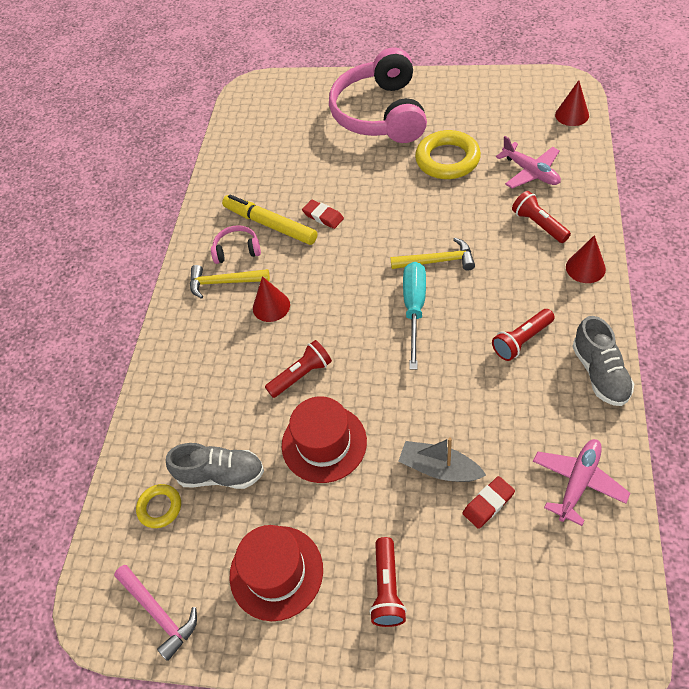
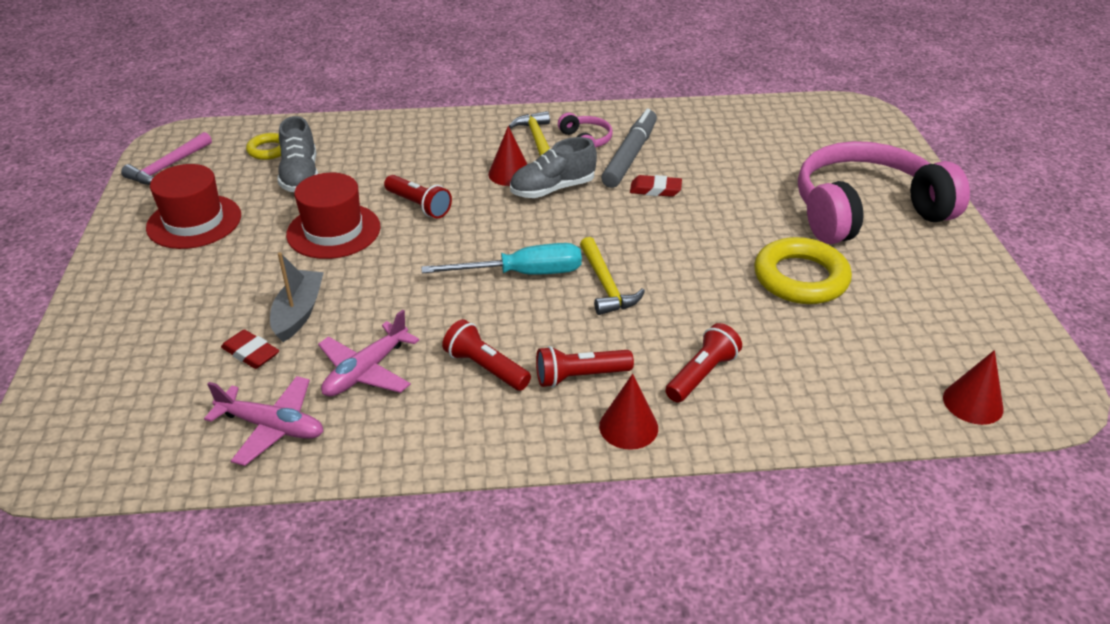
camera: 70 degrees right, 15 degrees down
(270, 224) = (630, 156): yellow marker -> grey marker
(323, 216) = (655, 190): red eraser -> red eraser turned 75 degrees clockwise
(387, 588) = (164, 290): red flashlight -> red flashlight (580, 377)
(530, 172) = (810, 361): pink plane -> pink plane (366, 371)
(599, 373) = (438, 445): grey shoe -> grey shoe (552, 189)

